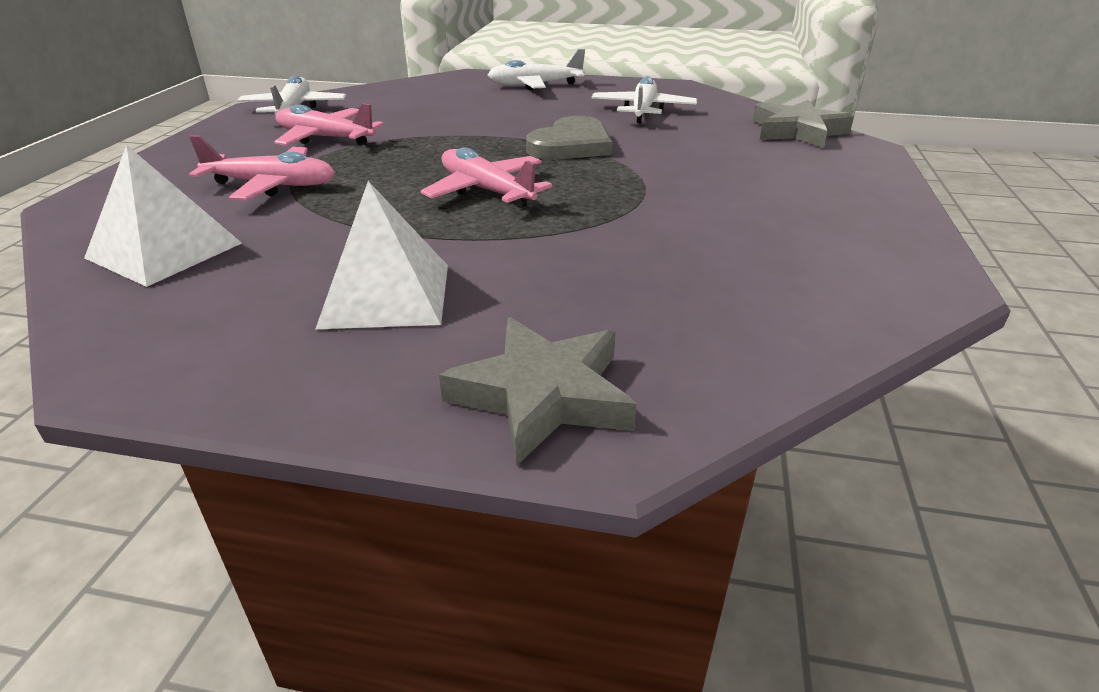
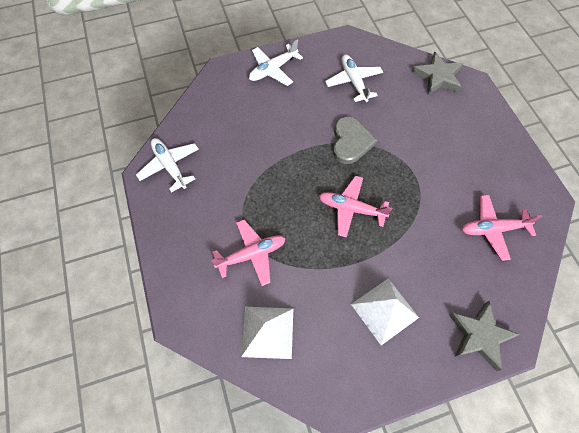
camera: 30 degrees left, 30 degrees up
(325, 138) = (225, 193): pink plane -> pink plane (493, 229)

